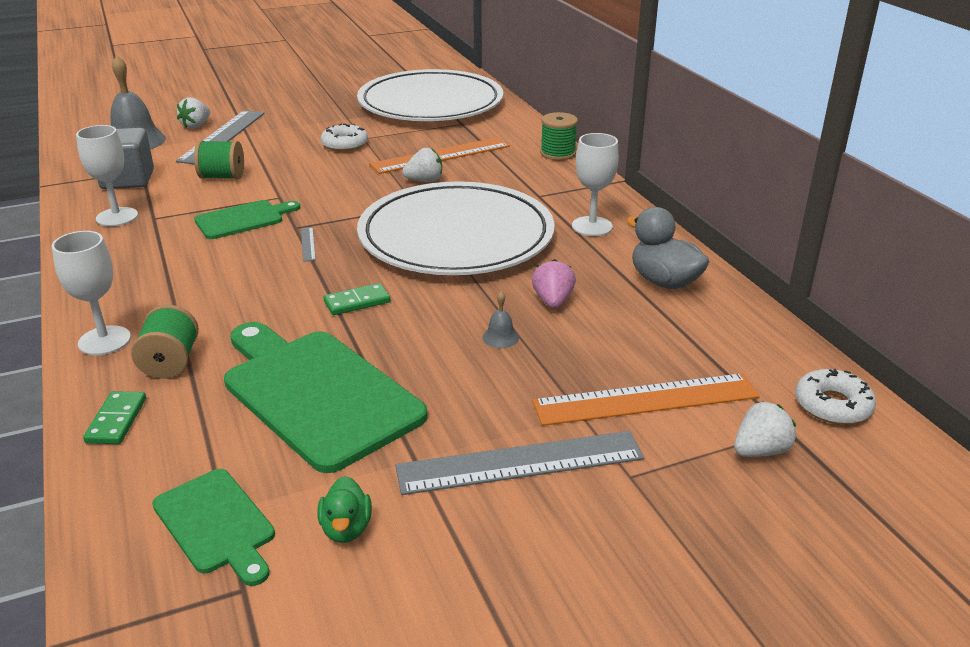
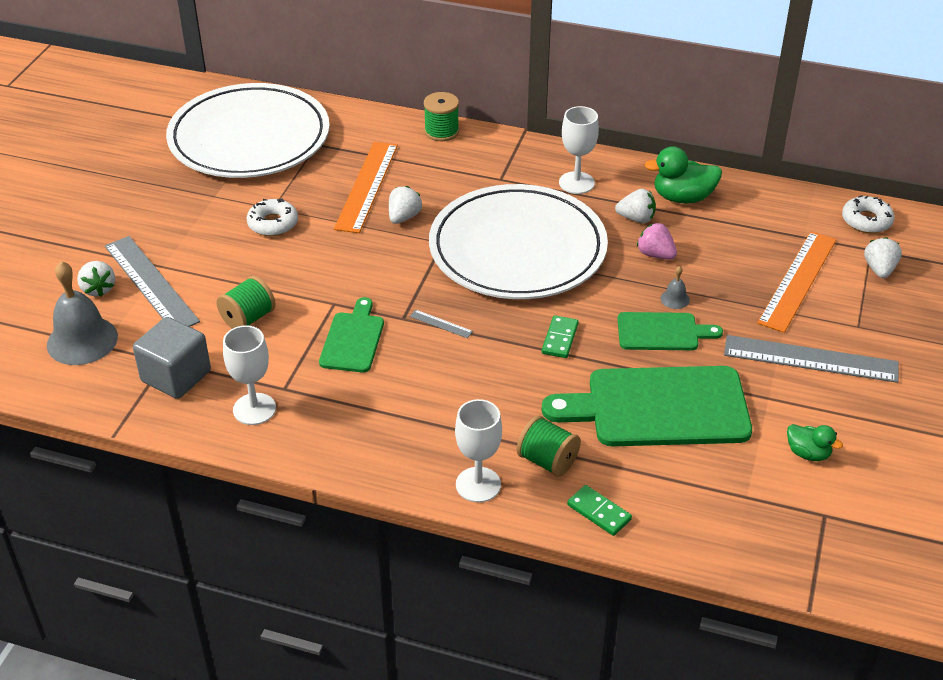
camera: 50 degrees left, 10 degrees up
(216, 524) = (757, 504): green cutting board -> green cutting board (662, 332)
(520, 463) = (810, 359): grey ruler -> grey ruler turned 75 degrees clockwise
(590, 271) = (636, 218): none -> white strawberry
(664, 282) = (682, 198): grey duck -> green duck

